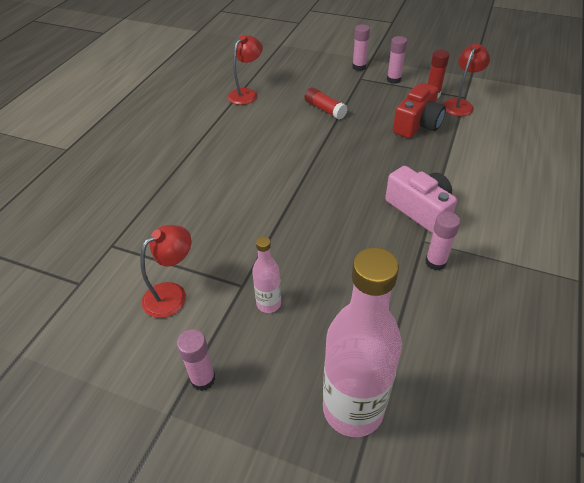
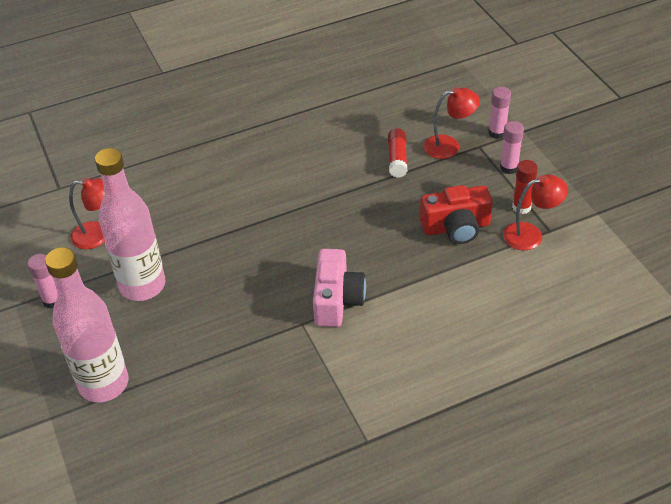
camera: 45 degrees right, 0 degrees up
(246, 94) = (354, 100): red lamp -> red lamp (449, 146)
(269, 304) = (142, 285): pink bottle -> pink bottle, size x2.08
(435, 262) = (285, 345): pink glue stick -> none

